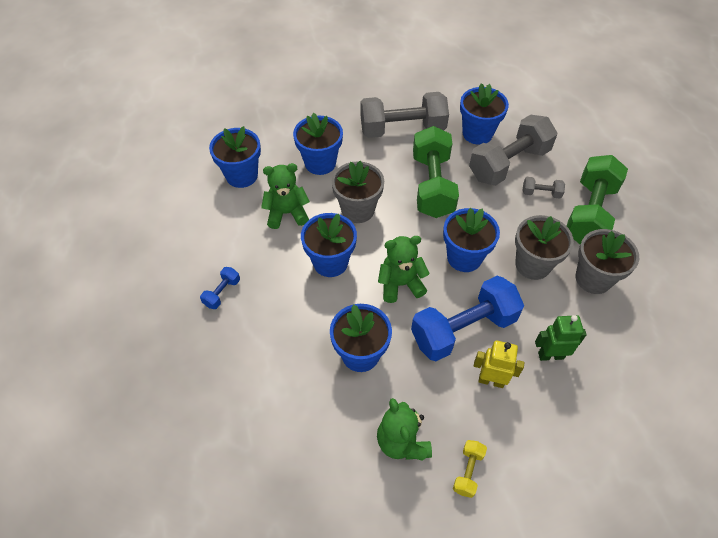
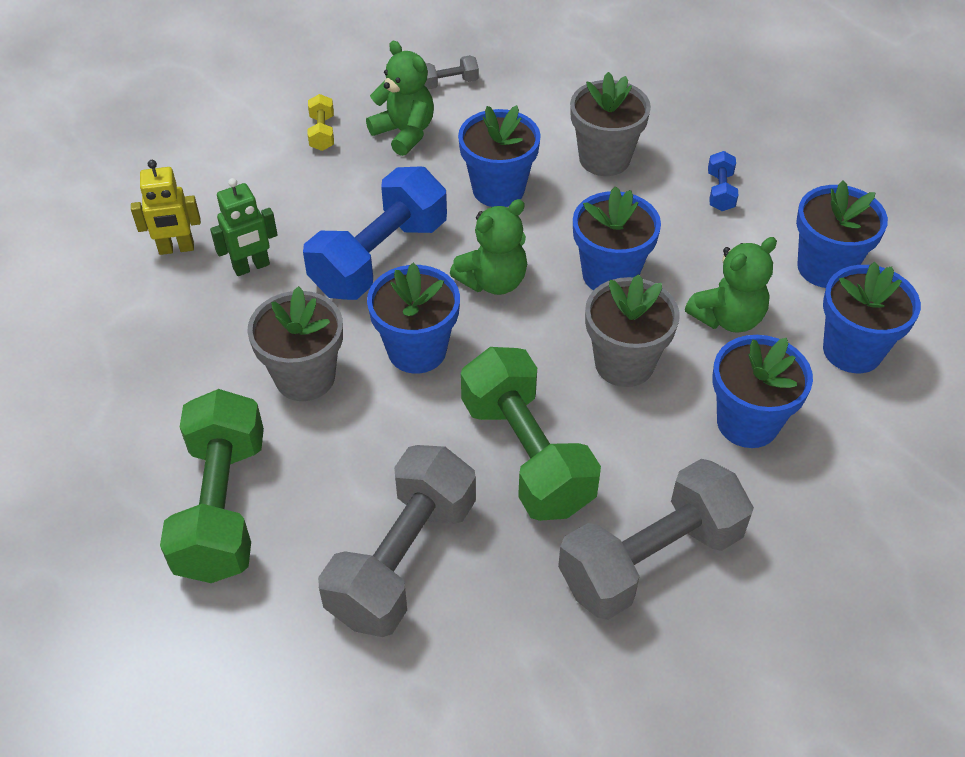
camera: 155 degrees right, 5 degrees down
(477, 133) = (494, 612): blue flower pot -> blue flower pot (825, 267)
(491, 380) = (323, 216): yellow robot -> yellow robot (176, 249)
(541, 193) = (321, 515): grey dumbbell -> grey dumbbell (449, 83)
(593, 278) = (203, 390): grey flower pot -> grey flower pot (604, 159)

